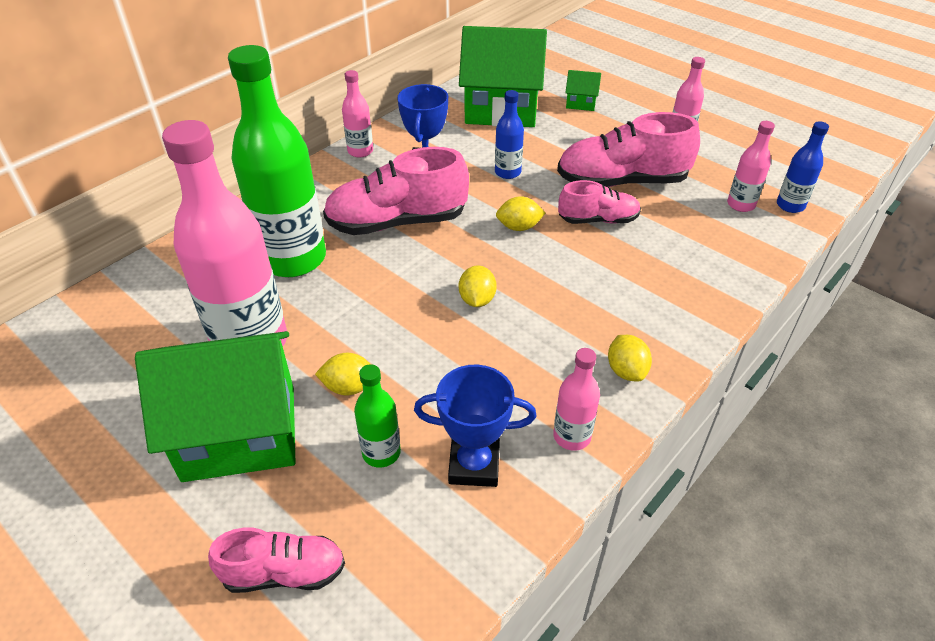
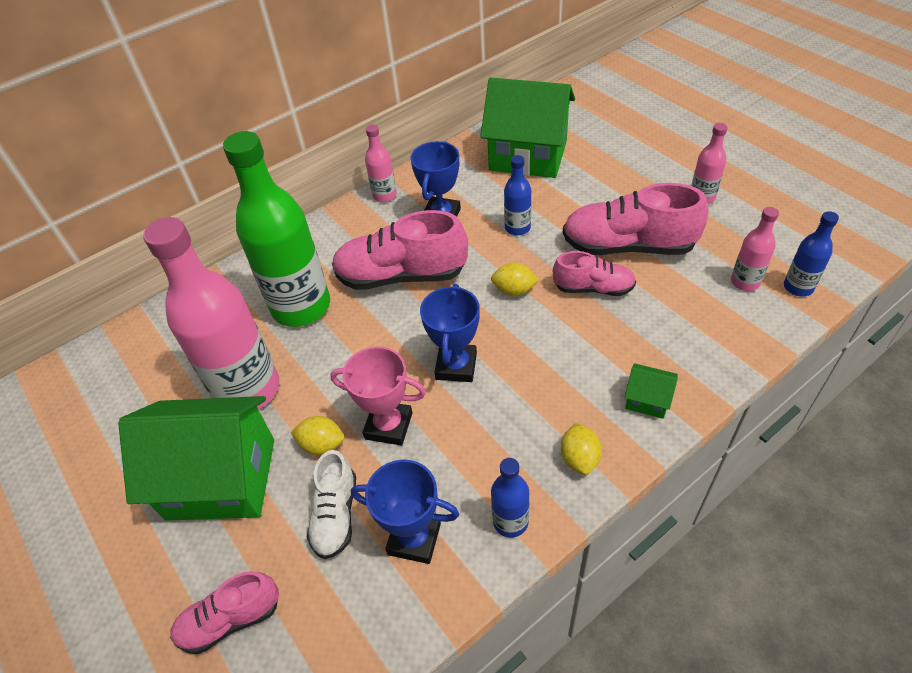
camera: 15 degrees right, 5 degrees up
(284, 573) = (230, 619): pink shoe -> pink shoe turned 150 degrees clockwise
(381, 453) = (336, 515): green bottle -> white shoe
(419, 361) = (388, 426): none -> pink trophy
(477, 300) = (456, 366): yellow lemon -> blue trophy
(572, 436) = (510, 521): pink bottle -> blue bottle
(581, 103) = (609, 152): green house -> green house (647, 400)

